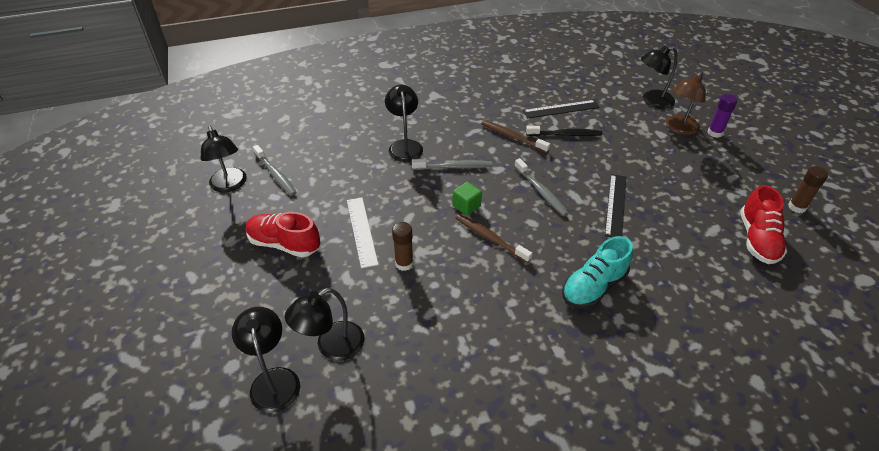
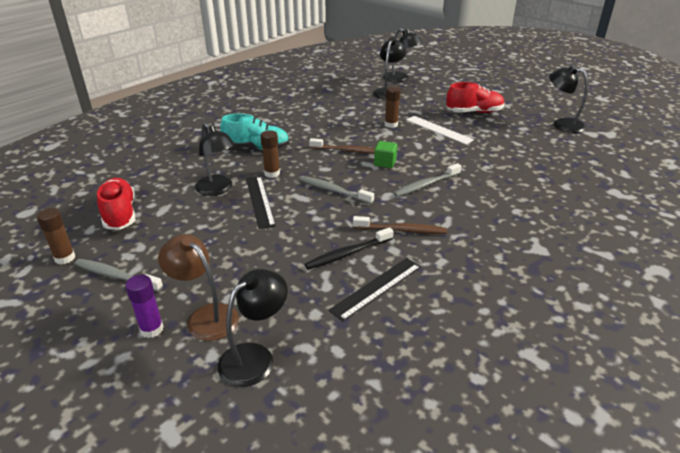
camera: 150 degrees right, 10 degrees down
(275, 174) = (547, 138): grey toothbrush -> grey toothbrush (116, 276)
(405, 146) = (489, 187): black lamp -> black lamp (218, 189)
(591, 236) = (272, 173): none -> brown glue stick
(593, 287) = (257, 148): turquoise shoe -> turquoise shoe turned 75 degrees clockwise
(679, 129) = (205, 316): brown lamp -> brown lamp turned 60 degrees counterclockwise

